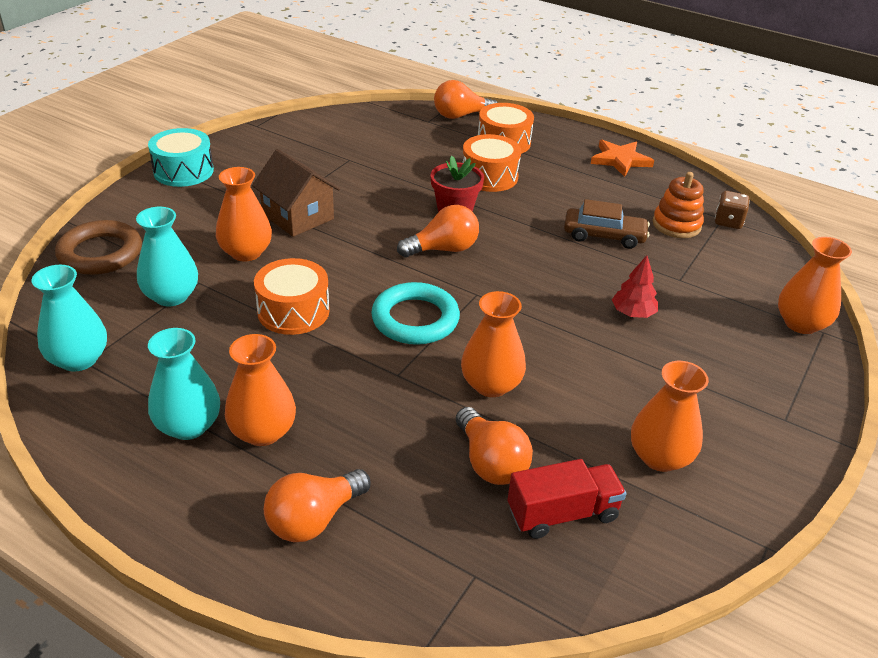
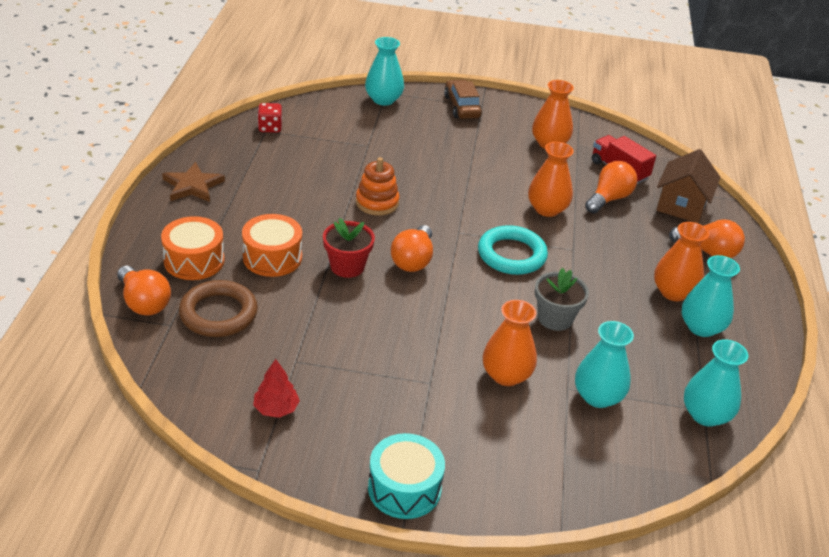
camera: 115 degrees left, 0 degrees up
(100, 253) = (586, 477): brown ring -> brown ring (218, 313)
(293, 311) = (555, 318): orange drum -> grey flower pot
(298, 216) = (427, 362): brown house -> brown house (681, 205)
(443, 249) = (413, 260): orange light bulb -> orange light bulb turned 120 degrees counterclockwise
(604, 236) = (333, 182): brown car -> brown car (462, 107)
(620, 160) = (192, 186): orange star -> brown star
(633, 313) = (424, 162): red tree -> red tree (276, 409)
(676, 225) = (291, 150): orange stacking toy -> orange stacking toy (377, 203)
(728, 222) = (270, 128): brown dice -> red dice
(800, 323) = (383, 99): orange vase -> turquoise vase

